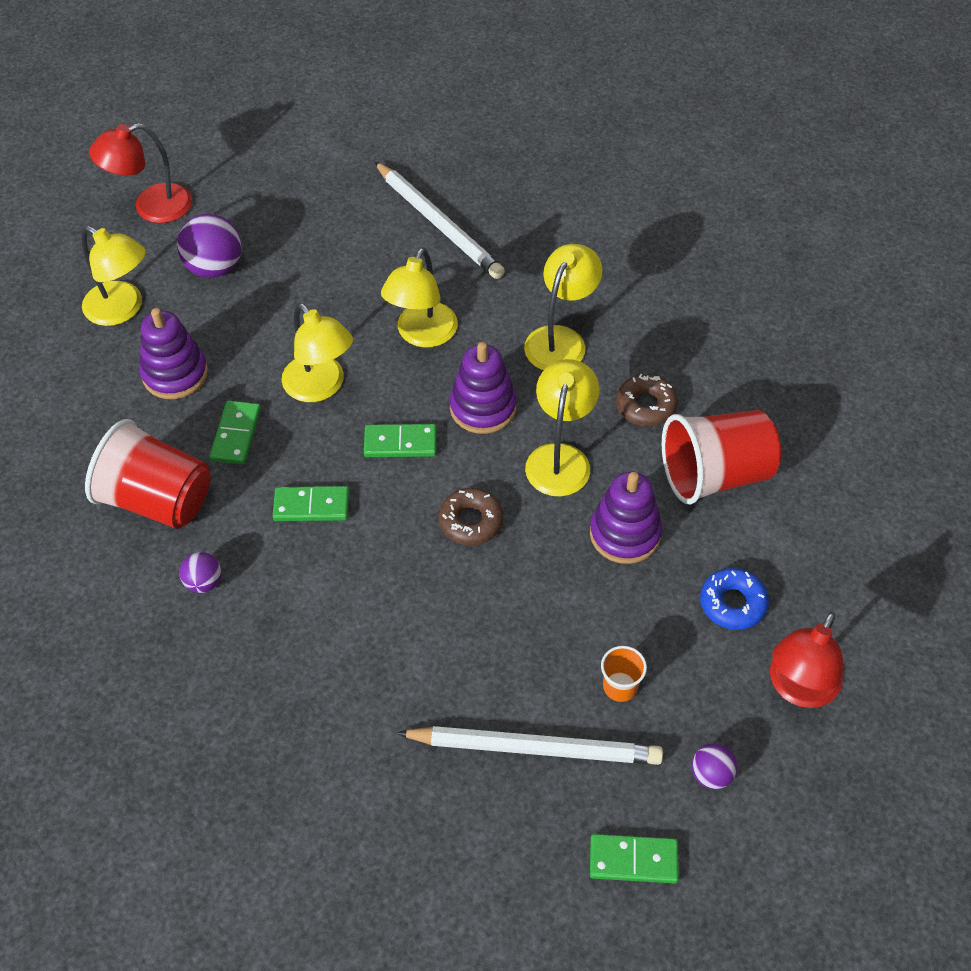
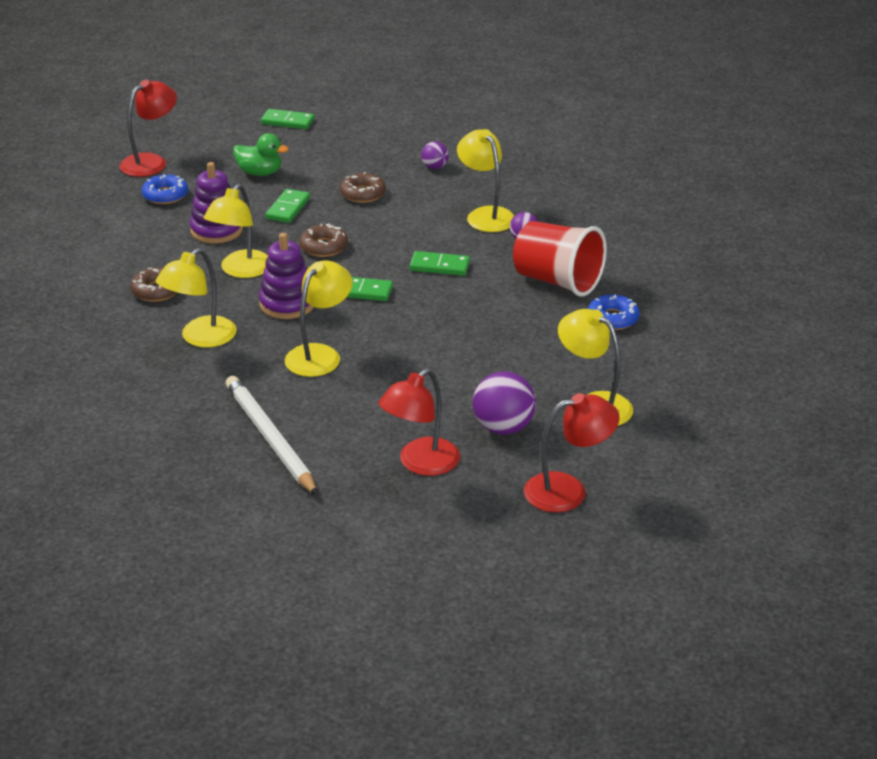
camera: 170 degrees left, 20 degrees down
(92, 442) = (612, 318): none -> blue donut
(175, 374) = (543, 353): purple stacking toy -> none
(236, 434) = (493, 310): green domino -> green domino (288, 208)
(290, 216) = (420, 464): none -> red lamp
(320, 387) = (418, 330): yellow lamp -> yellow lamp (486, 215)
(449, 656) = (362, 194): none -> brown donut
(534, 747) = (324, 158): white pencil -> none
(620, 686) = (260, 173): orange cup -> green duck
(711, 774) = (226, 141): purple ball -> purple ball (434, 167)
(715, 475) = (131, 250): red cup -> none

